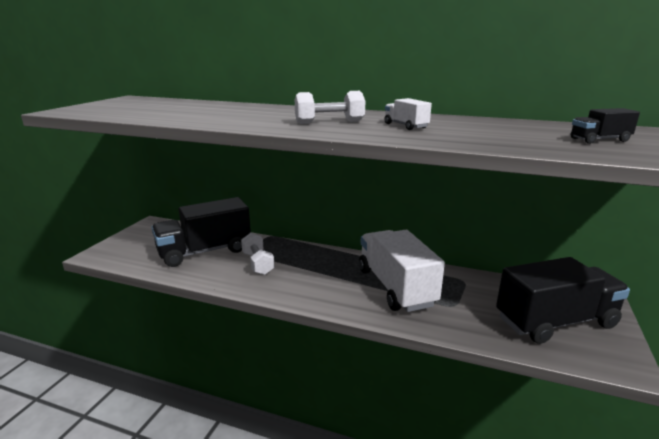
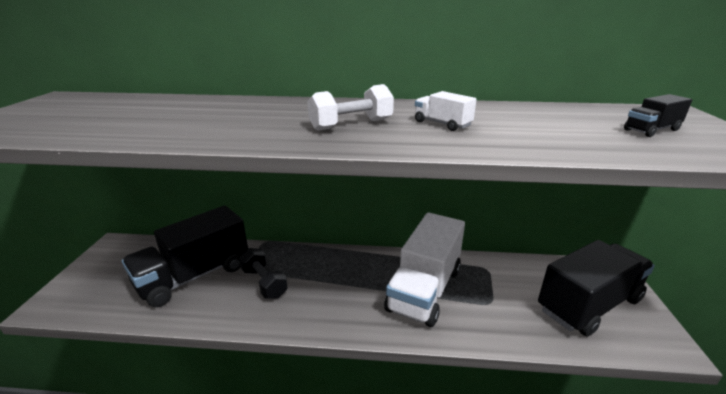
camera: 15 degrees left, 5 degrees up
(258, 263) = (264, 283): white dumbbell -> black dumbbell
(395, 287) = (425, 289): white truck -> white truck turned 120 degrees counterclockwise

